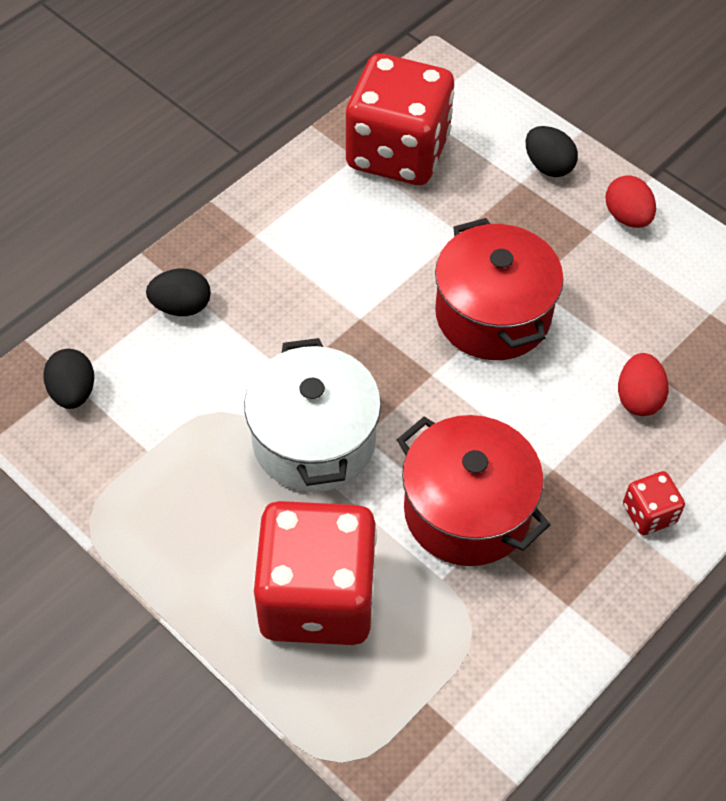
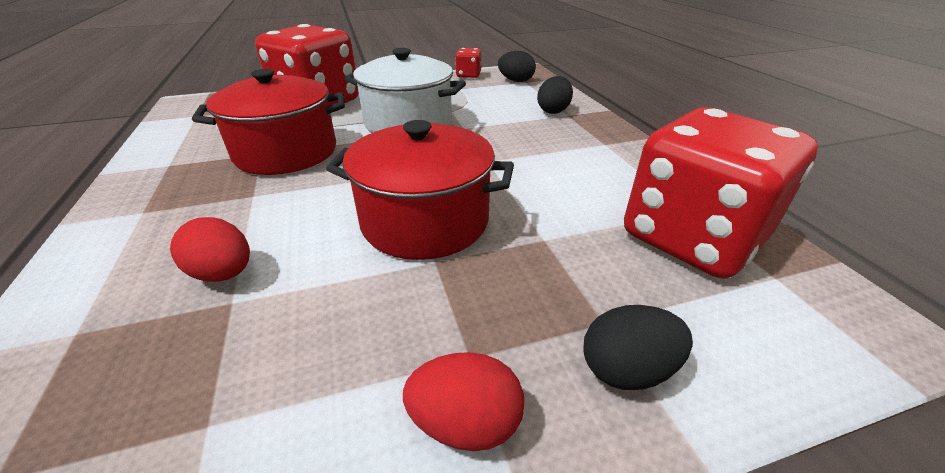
camera: 120 degrees right, 20 degrees down
(649, 514) = (138, 225): red dice -> red dice (468, 75)

